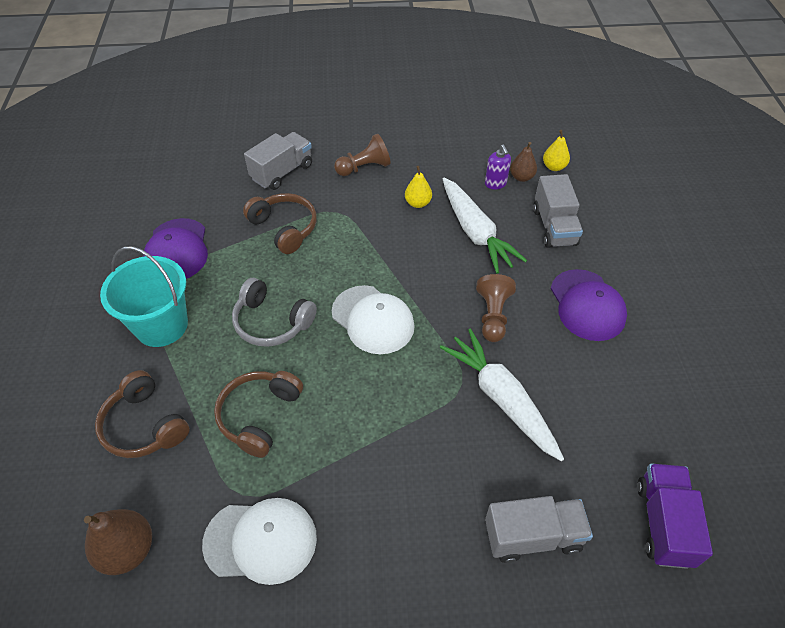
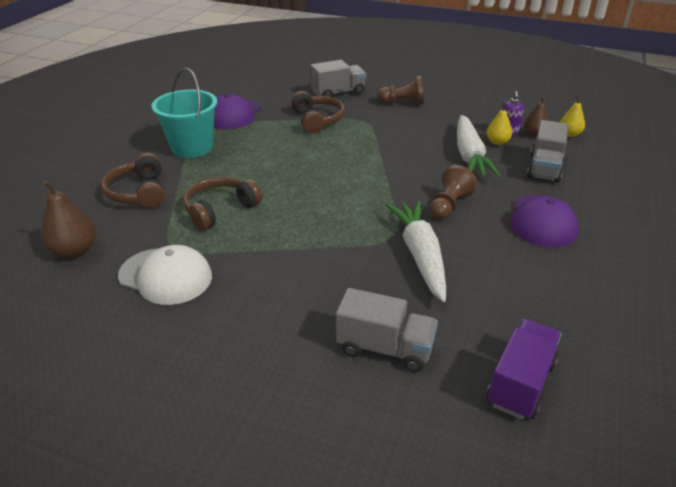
camera: 25 degrees right, 15 degrees down
(272, 322) = (269, 165): grey headphones -> none
(373, 319) = (346, 182): white cap -> none
(418, 203) = (432, 129): yellow pear -> yellow pear (497, 142)

